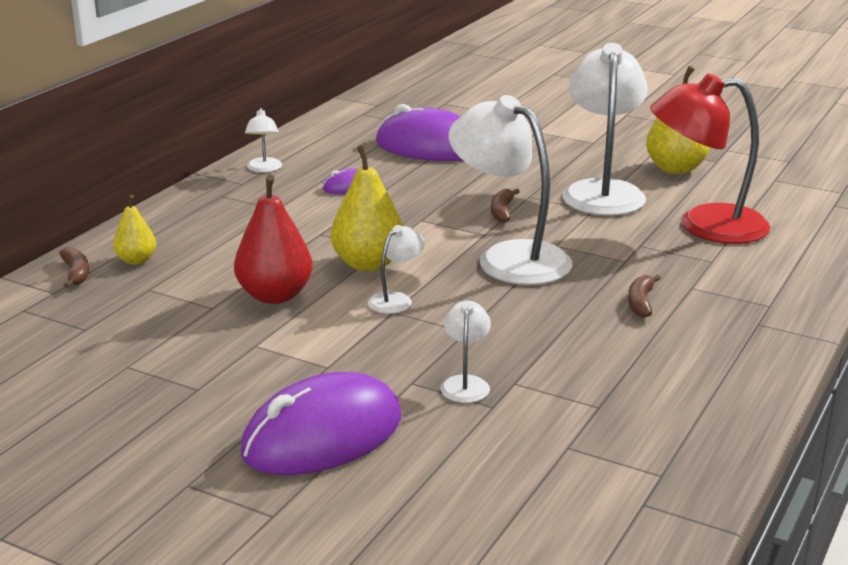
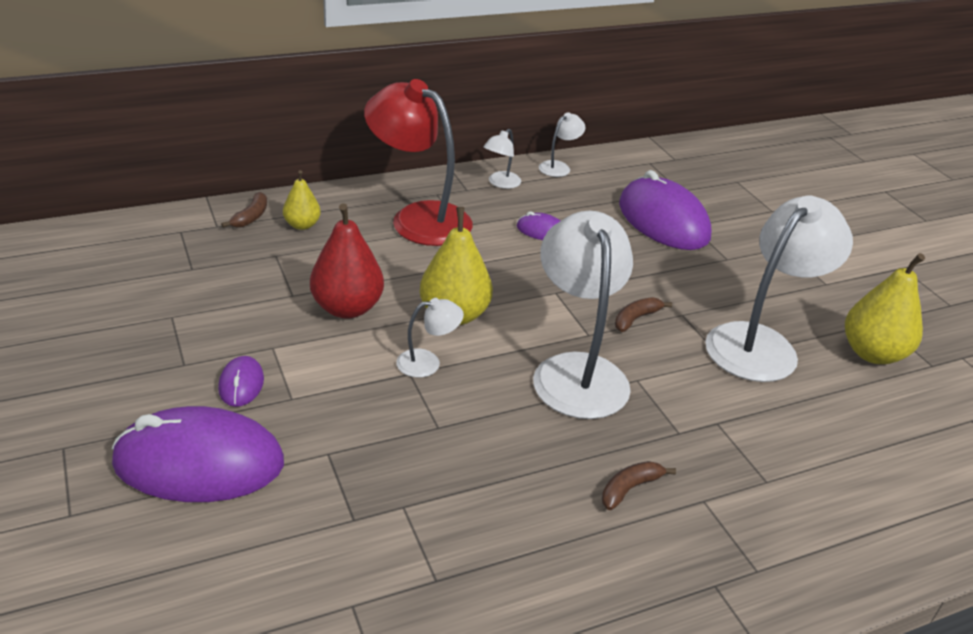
camera: 35 degrees right, 10 degrees up
(271, 377) = (241, 384): none -> purple mouse
(465, 383) = (365, 481): white lamp -> white lamp (559, 167)
(705, 226) = (814, 436): red lamp -> red lamp (418, 218)

